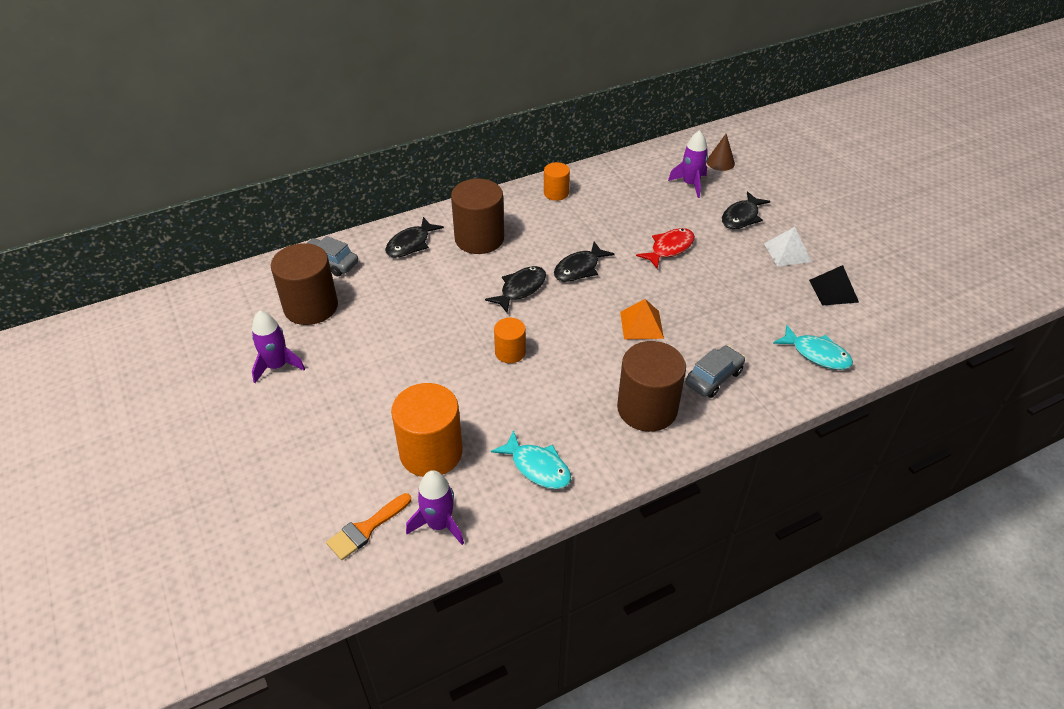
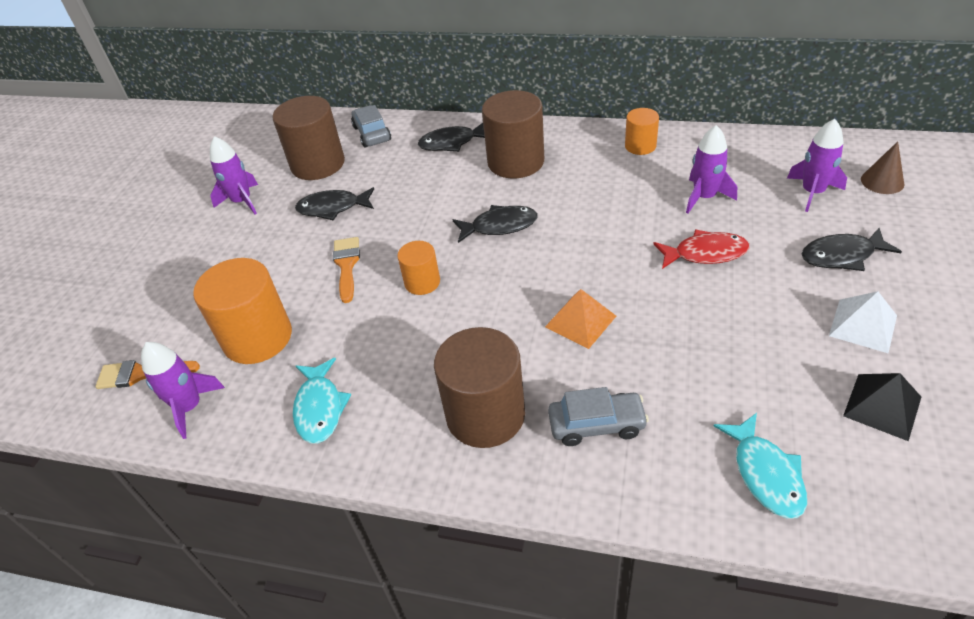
camera: 45 degrees right, 0 degrees up
(437, 369) = (346, 265): none -> orange brush
(579, 268) = (580, 231): black fish -> black fish (333, 208)
(632, 212) = (704, 197): none -> purple rocket

